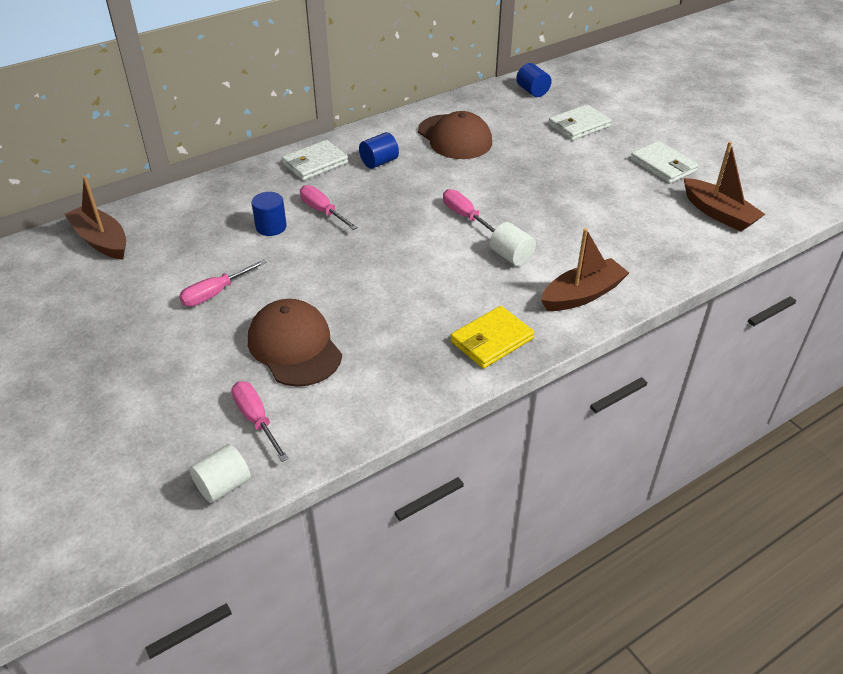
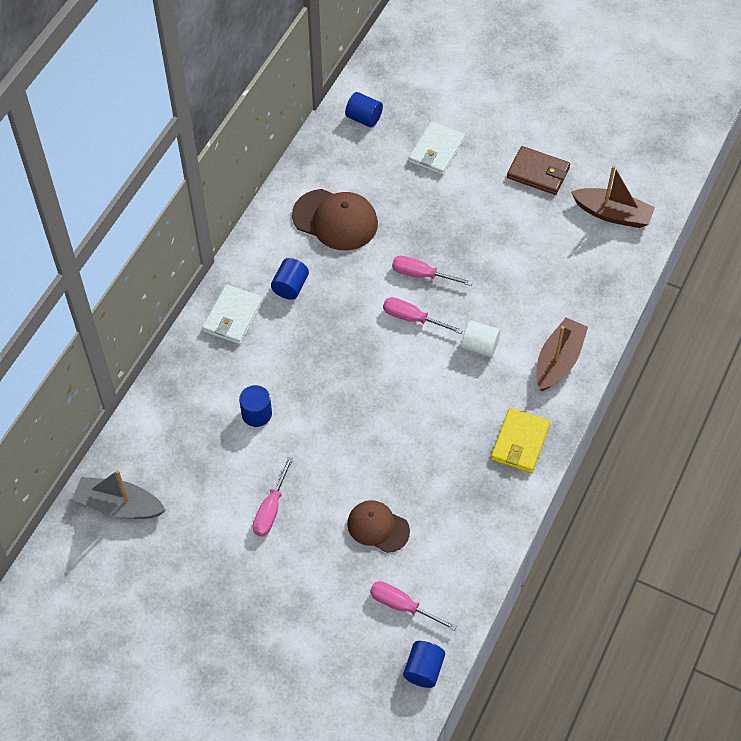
camera: 30 degrees left, 15 degrees up
(101, 240) = (119, 505): brown boat -> grey boat
(223, 485) = (423, 670): white cylinder -> blue cylinder
(294, 347) = (378, 527): brown cap -> brown cap, size x0.65
(322, 211) = (286, 373): pink screwdriver -> pink screwdriver (421, 275)
(663, 165) = (538, 173): white wallet -> brown wallet

